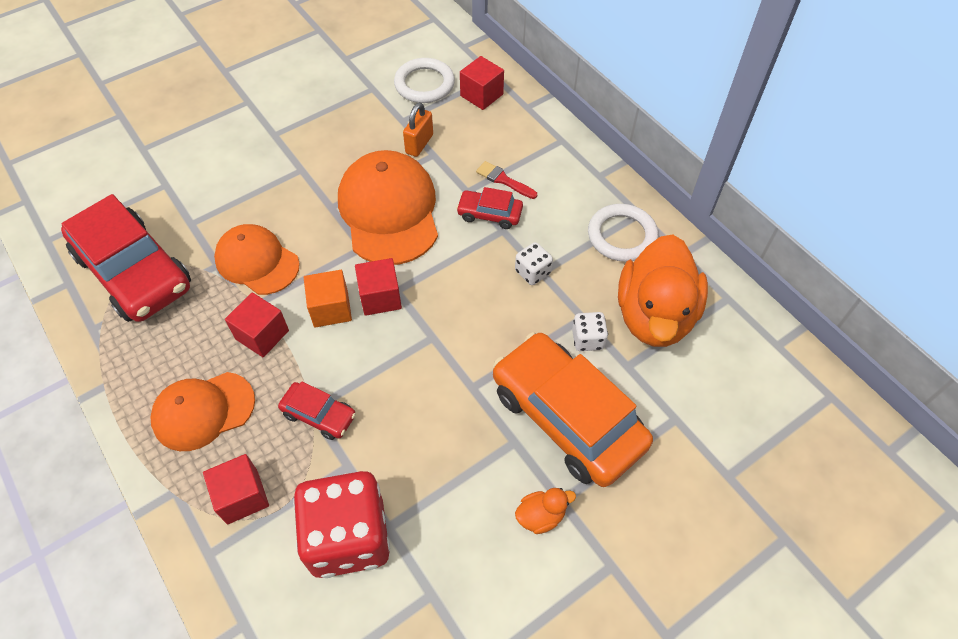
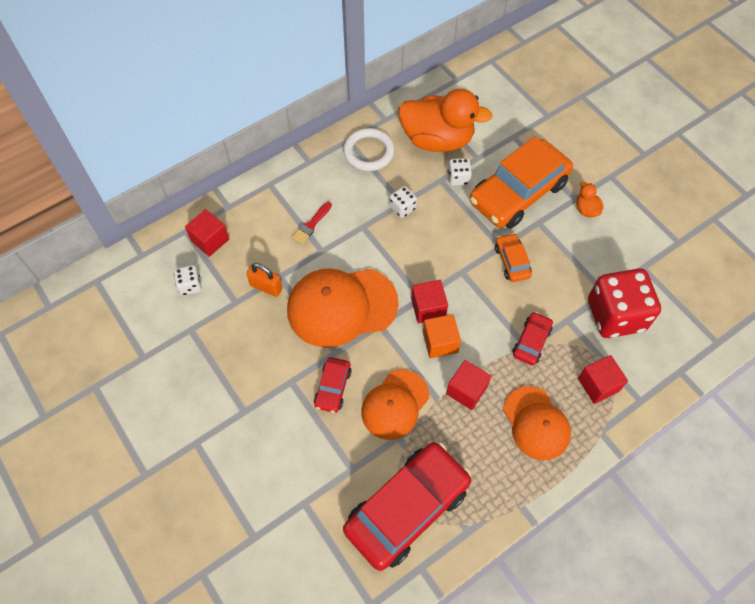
camera: 90 degrees left, 5 degrees up
(424, 84) = (190, 285): white ring -> white dice
(446, 400) = (512, 261): none -> orange car
(489, 214) = (346, 235): red car -> red car (333, 388)

